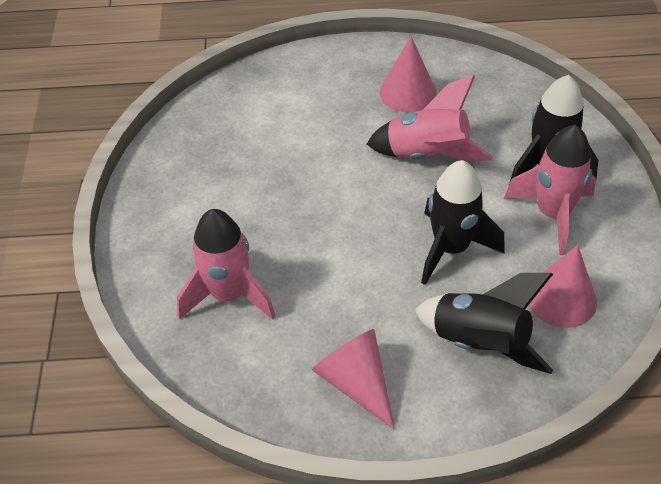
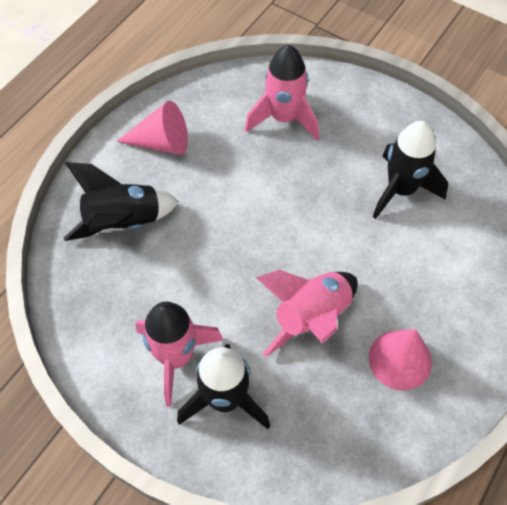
camera: 125 degrees right, 10 degrees up
(451, 249) = (208, 263): black rocket -> black rocket (401, 190)
(561, 298) = (106, 297): pink cone -> none

